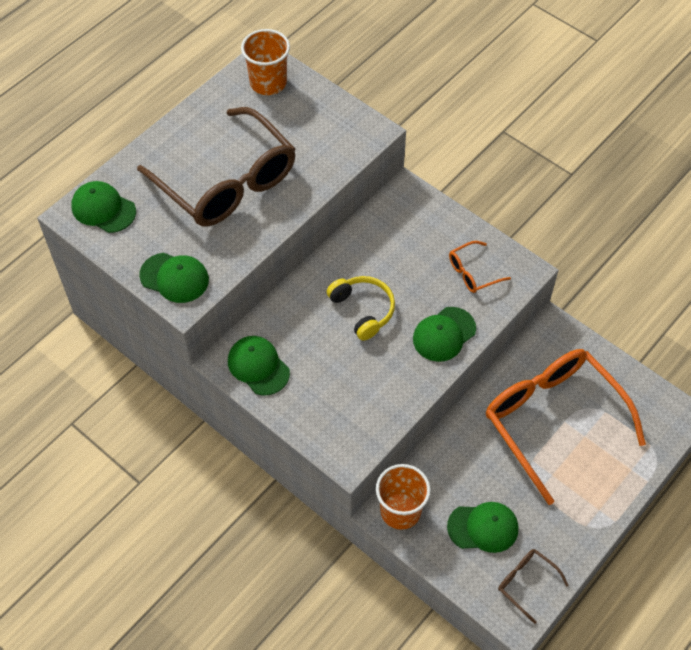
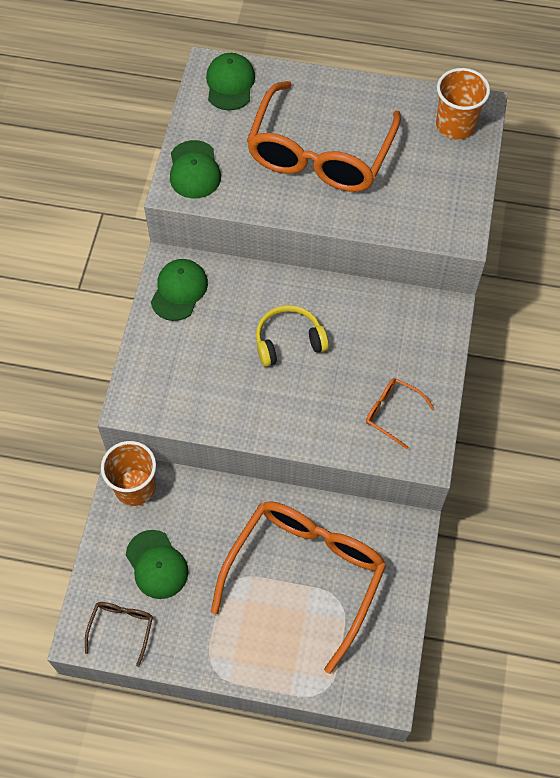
camera: 60 degrees right, 5 degrees up
(227, 182) = (320, 154): brown glasses -> orange glasses
(363, 310) = (288, 341): yellow headphones -> yellow headphones turned 135 degrees counterclockwise
(444, 334) = (306, 421): green cap -> none

